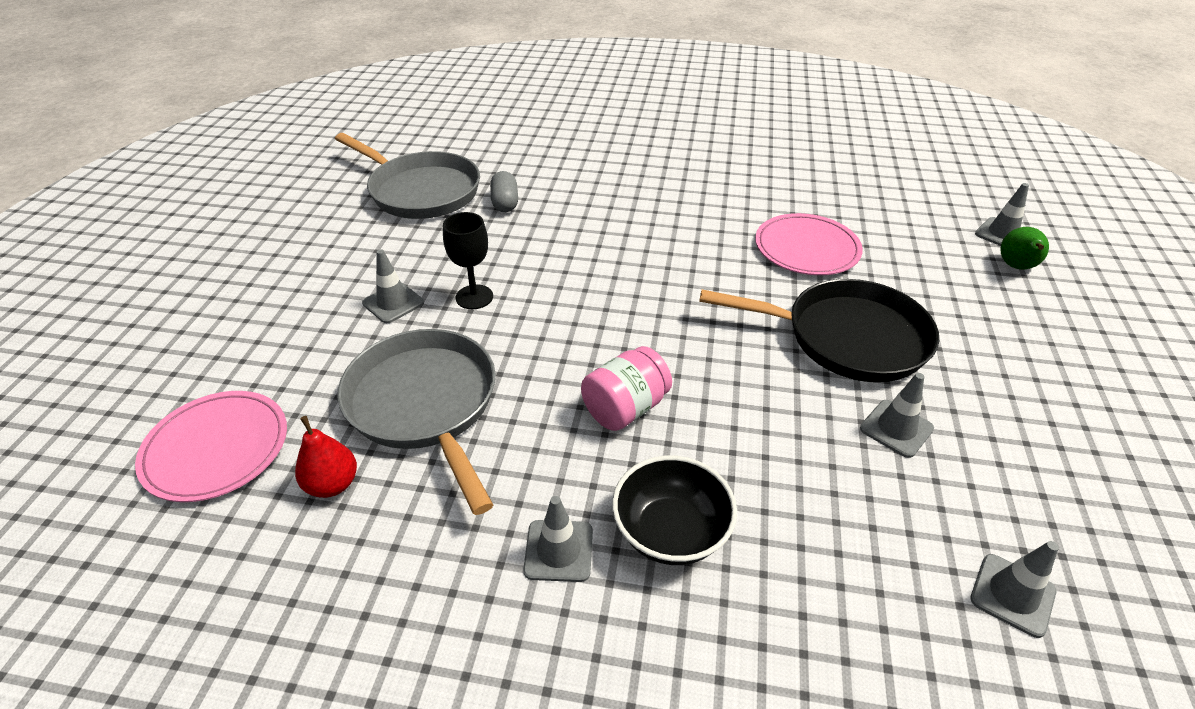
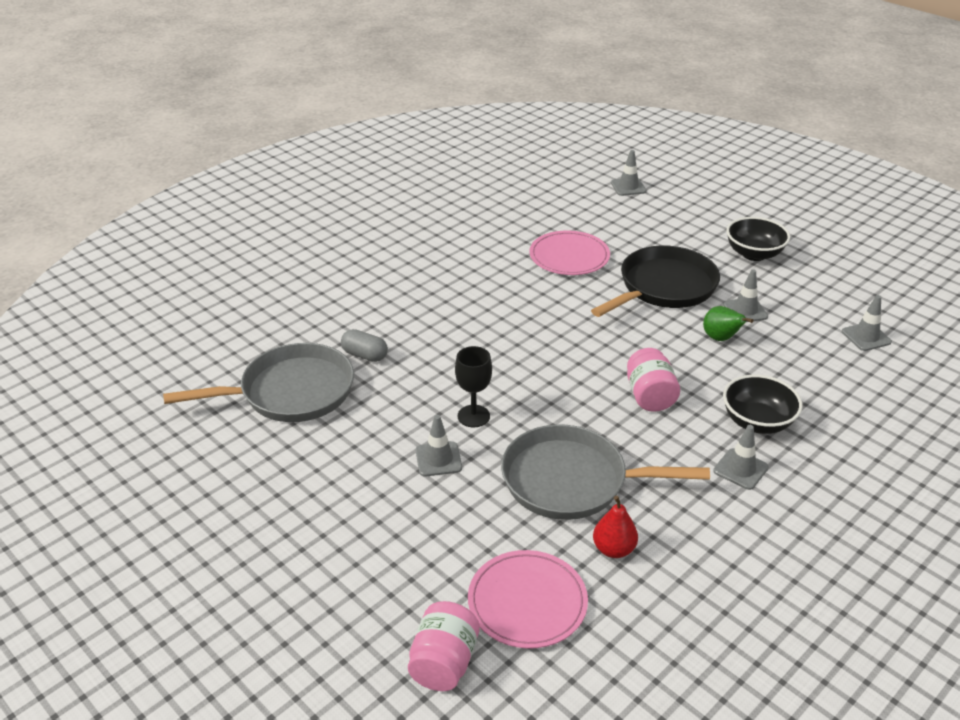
camera: 55 degrees left, 5 degrees down
(109, 425) = (444, 663): none -> pink jar
(1016, 267) = (660, 201): green pear -> green pear (720, 338)
(1034, 389) = (754, 254): none -> black bowl

